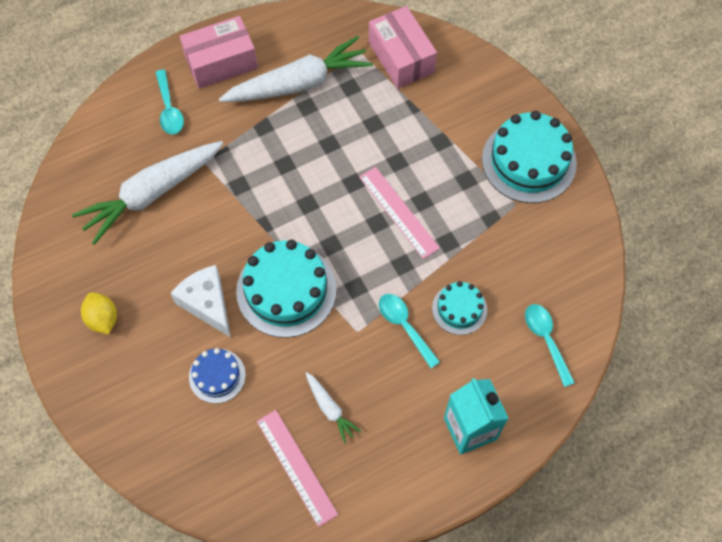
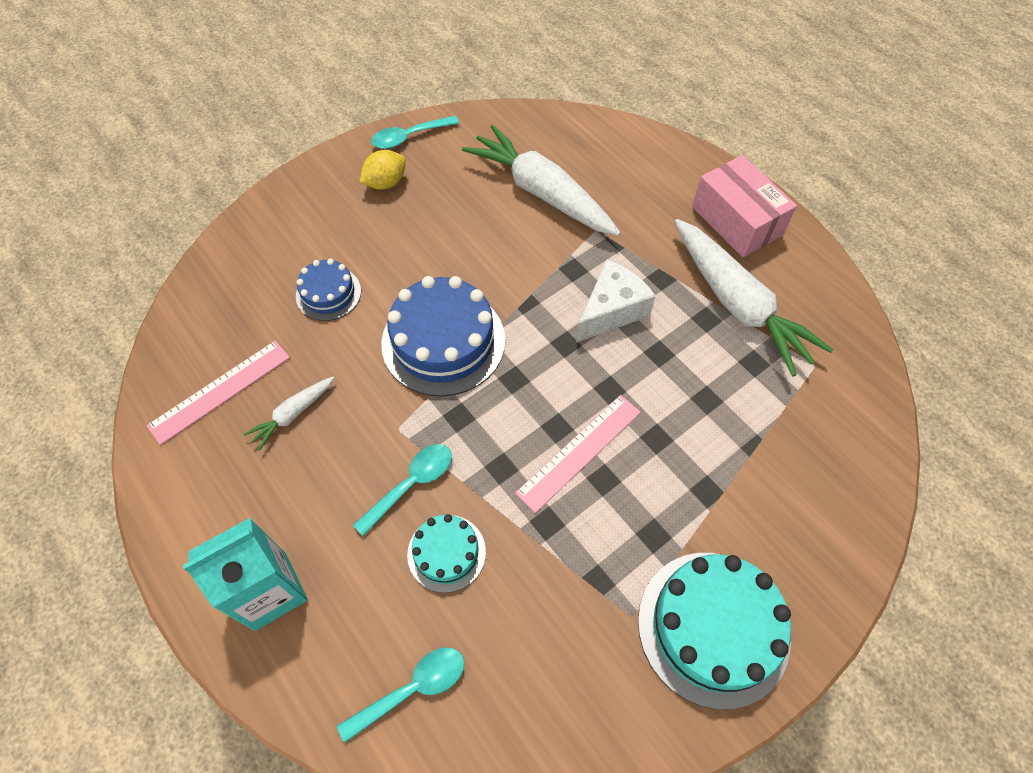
camera: 80 degrees right, 5 degrees down
(169, 109) = (655, 186): turquoise spoon -> turquoise spoon (409, 137)
(207, 304) = (415, 268): white cheese -> white cheese (611, 310)
(286, 290) = (443, 341): turquoise cake -> blue cake
(401, 57) = (827, 418): pink box -> none

